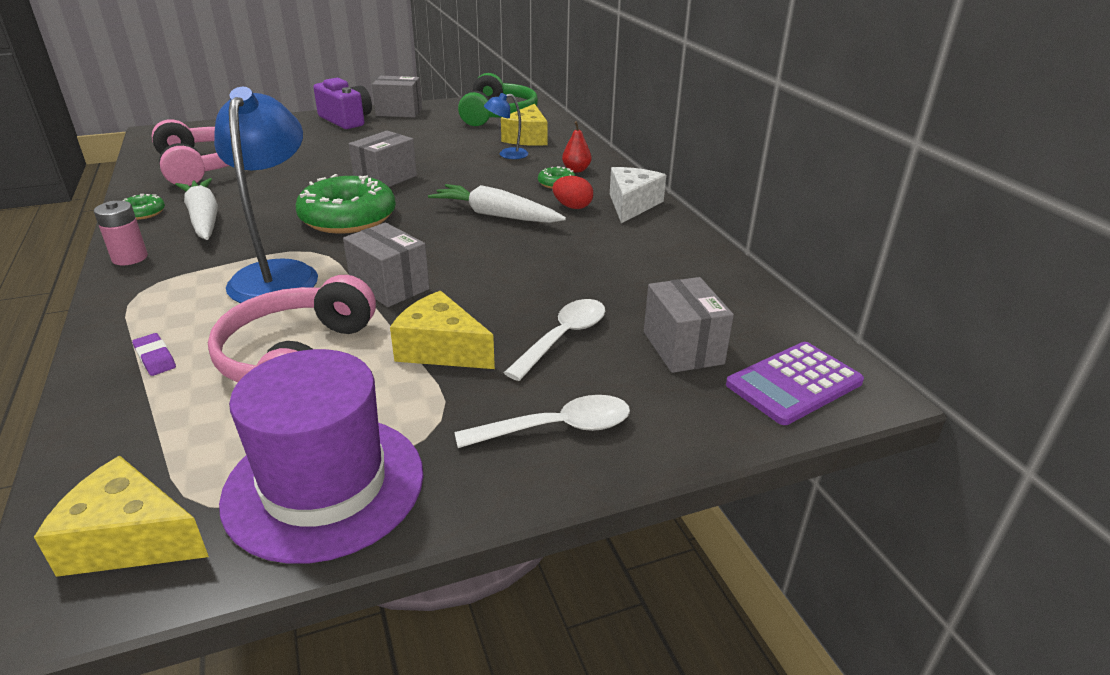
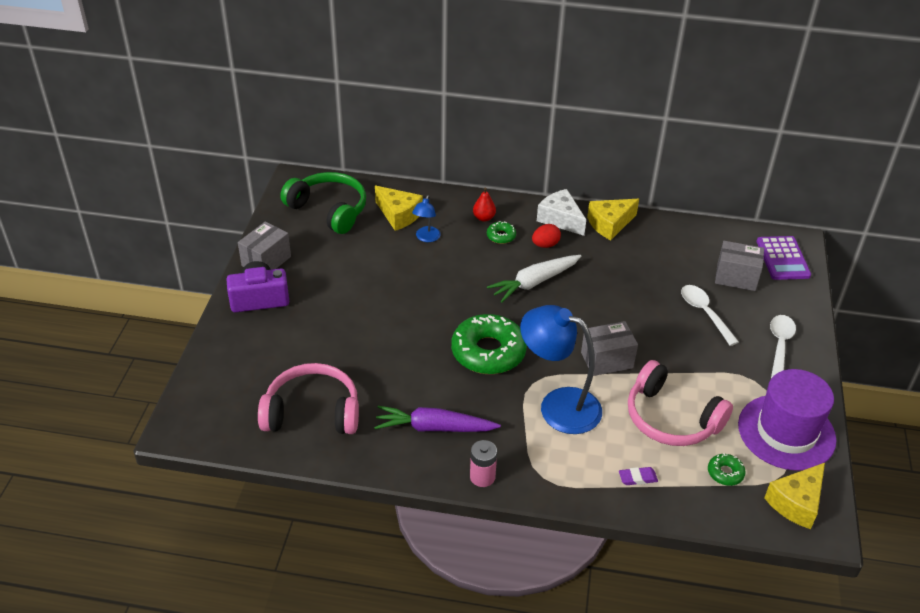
camera: 60 degrees left, 10 degrees up
(143, 213) = (396, 461): green donut -> green donut (725, 473)
(203, 218) = (434, 428): white carrot -> purple carrot
(385, 178) = (426, 314): grey box -> none
(441, 349) = (691, 361): yellow cheese -> yellow cheese (610, 224)

